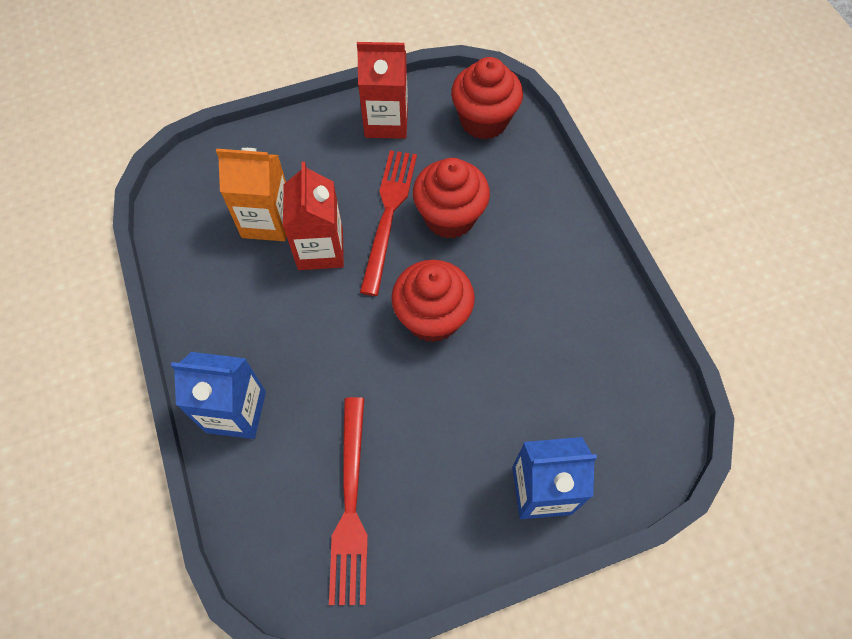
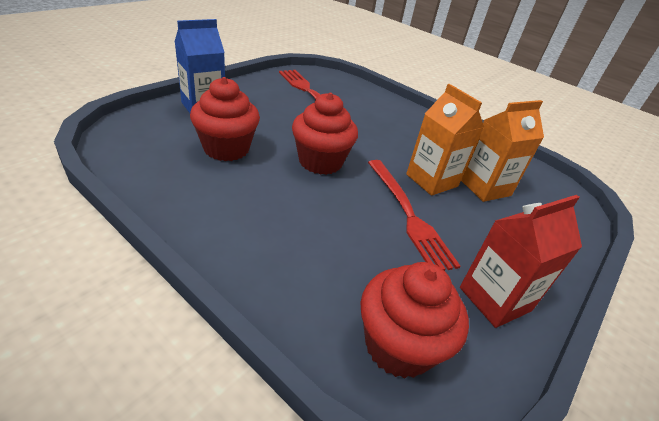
camera: 145 degrees right, 25 degrees down
(236, 412) = (394, 109): blue carton -> none
(320, 249) = (431, 180): red carton -> orange carton
(449, 217) = (357, 227): red cupcake -> red cupcake (226, 149)

